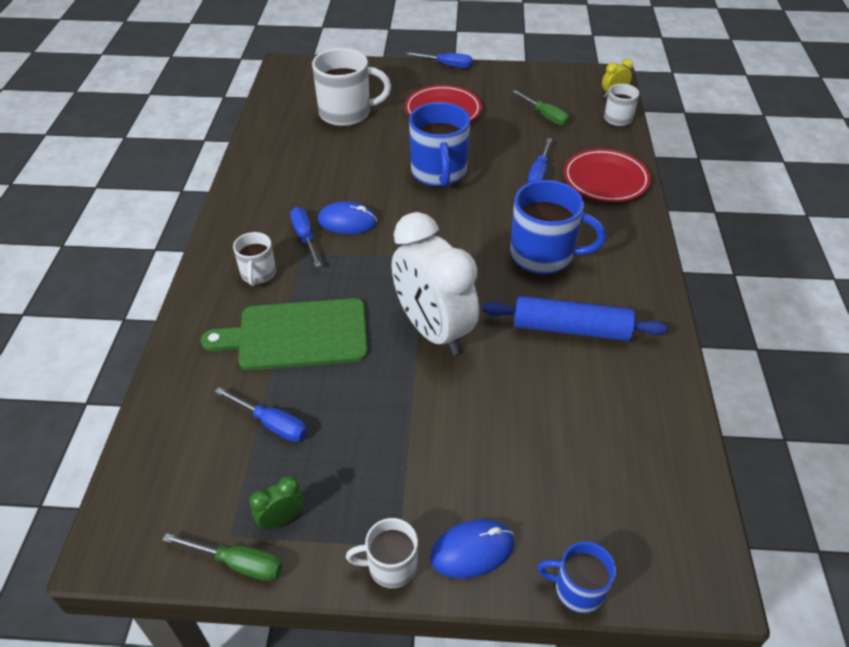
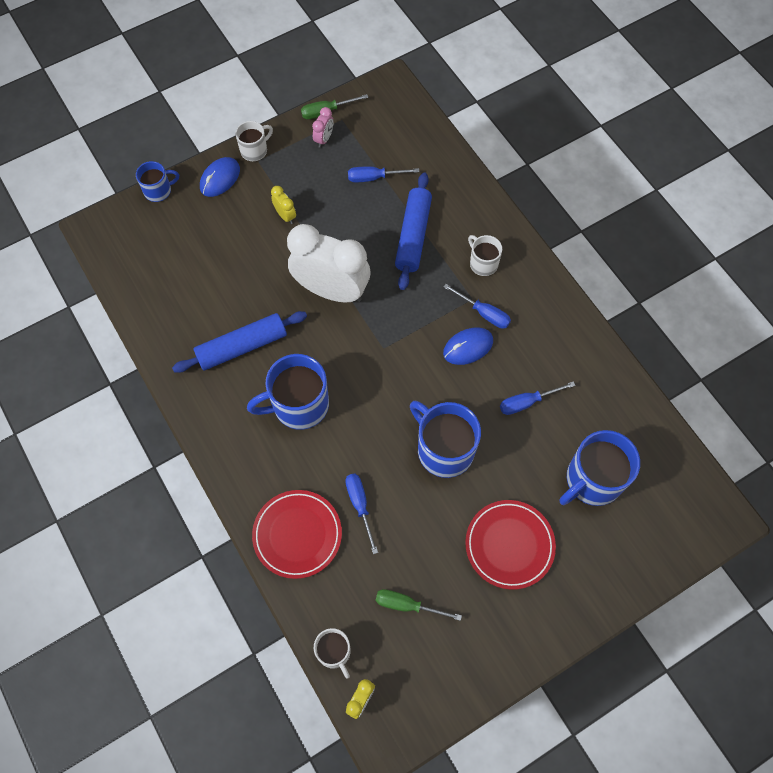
camera: 145 degrees right, 20 degrees up
(281, 519) = (324, 139): green clock -> pink clock
(296, 335) = (413, 236): green cutting board -> blue rolling pin
(346, 113) = (592, 480): white mug -> blue mug
(420, 441) = (285, 215): none -> yellow clock
(447, 65) = (570, 637): blue screwdriver -> blue screwdriver (527, 402)

